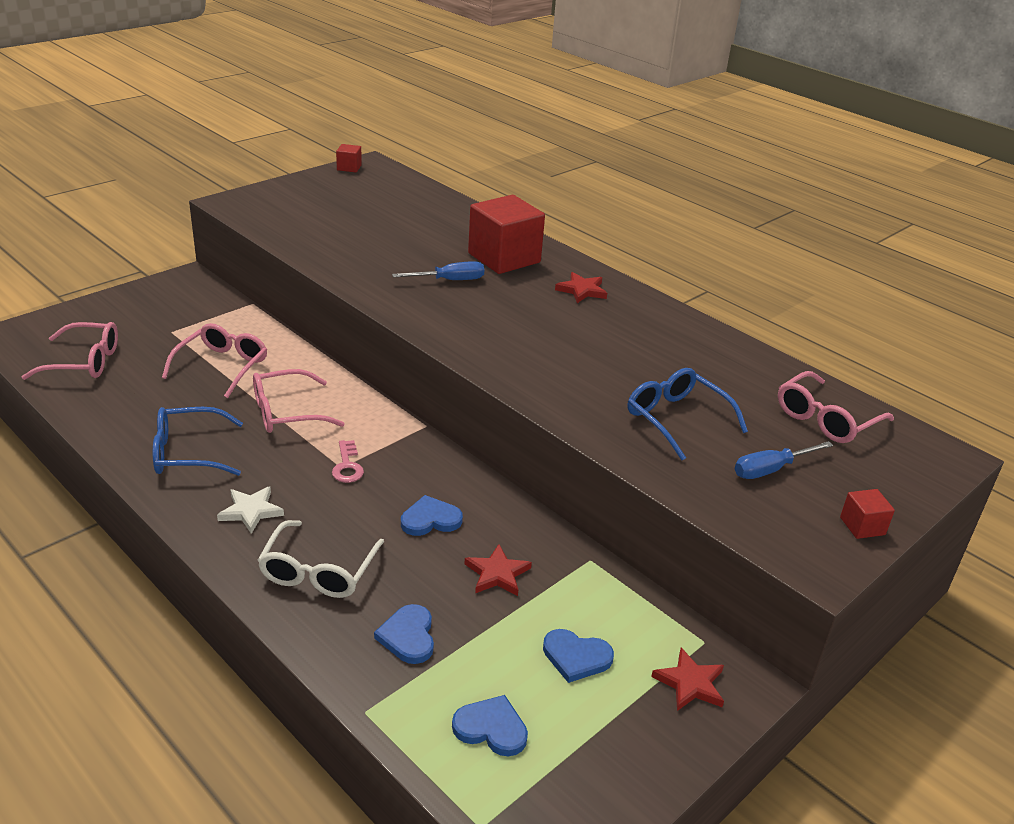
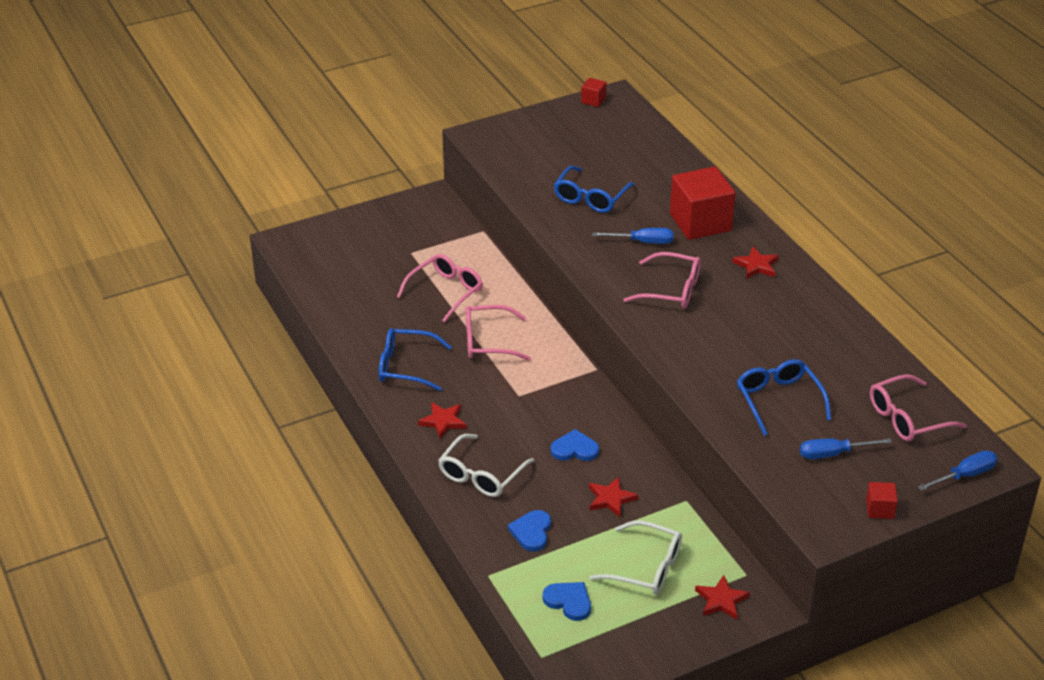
camera: 20 degrees right, 5 degrees up
(84, 362) = (339, 274): pink glasses -> pink glasses (671, 290)
(251, 511) = (443, 421): white star -> red star
(347, 466) = (523, 395): pink key -> none
(376, 246) = (591, 198): none -> blue glasses
(576, 657) = (646, 567): blue heart -> white glasses
(927, 471) = (965, 475): none -> blue screwdriver

